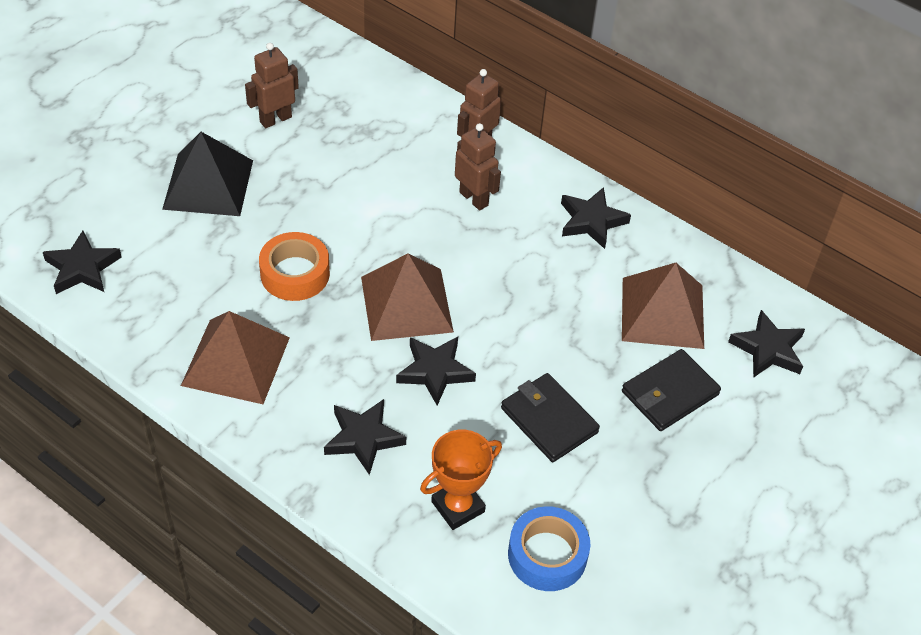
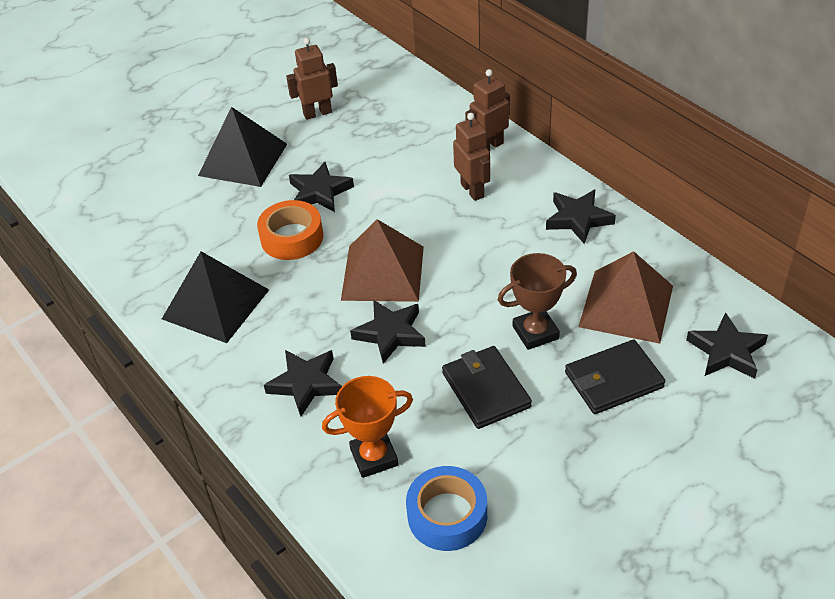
camera: 20 degrees right, 5 degrees down
(82, 268) = (115, 215): black star -> black star (320, 192)
(235, 361) = (215, 304): brown pyramid -> black pyramid
(581, 352) = (535, 332): none -> brown trophy

